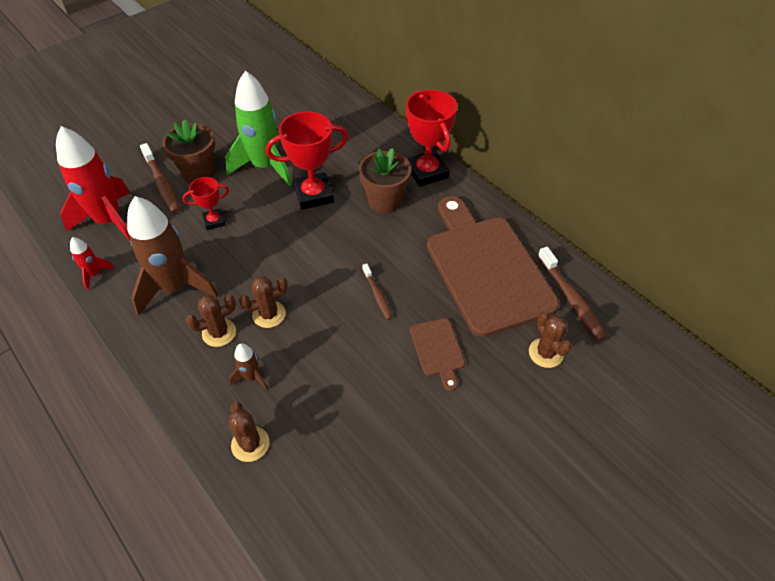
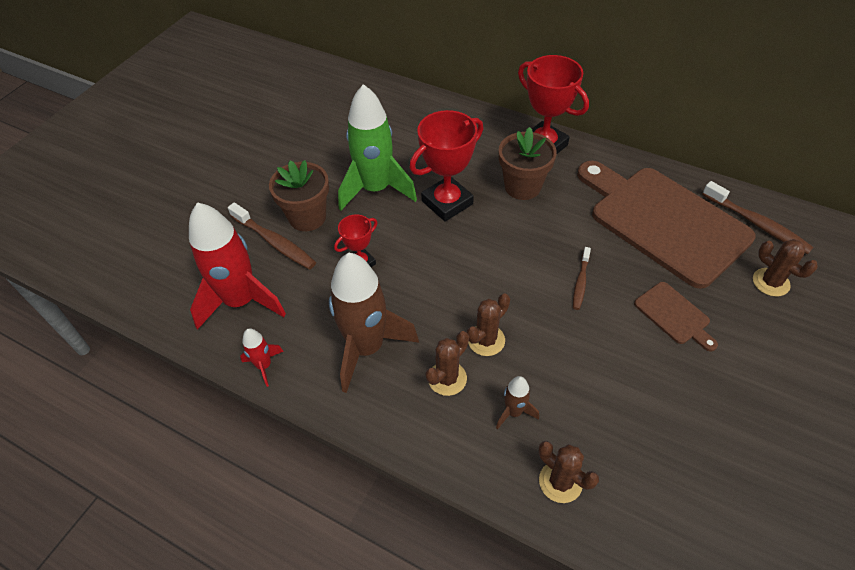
camera: 20 degrees left, 0 degrees up
(377, 295) = (580, 282): brown toothbrush -> brown toothbrush turned 60 degrees clockwise

